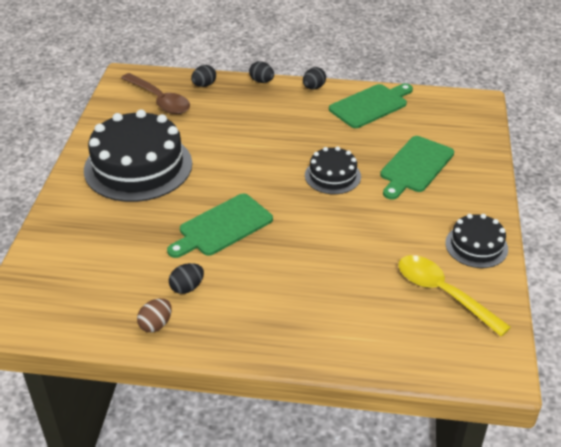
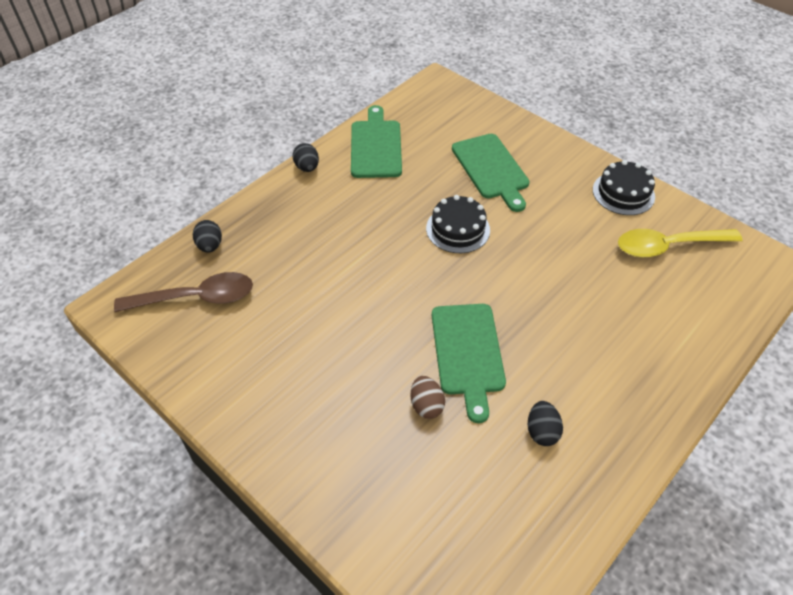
camera: 55 degrees left, 10 degrees up
(138, 166) = (302, 378): black cake -> none
(156, 324) = (581, 488): brown egg -> brown egg (426, 405)
(261, 81) = (254, 198): black egg -> none

